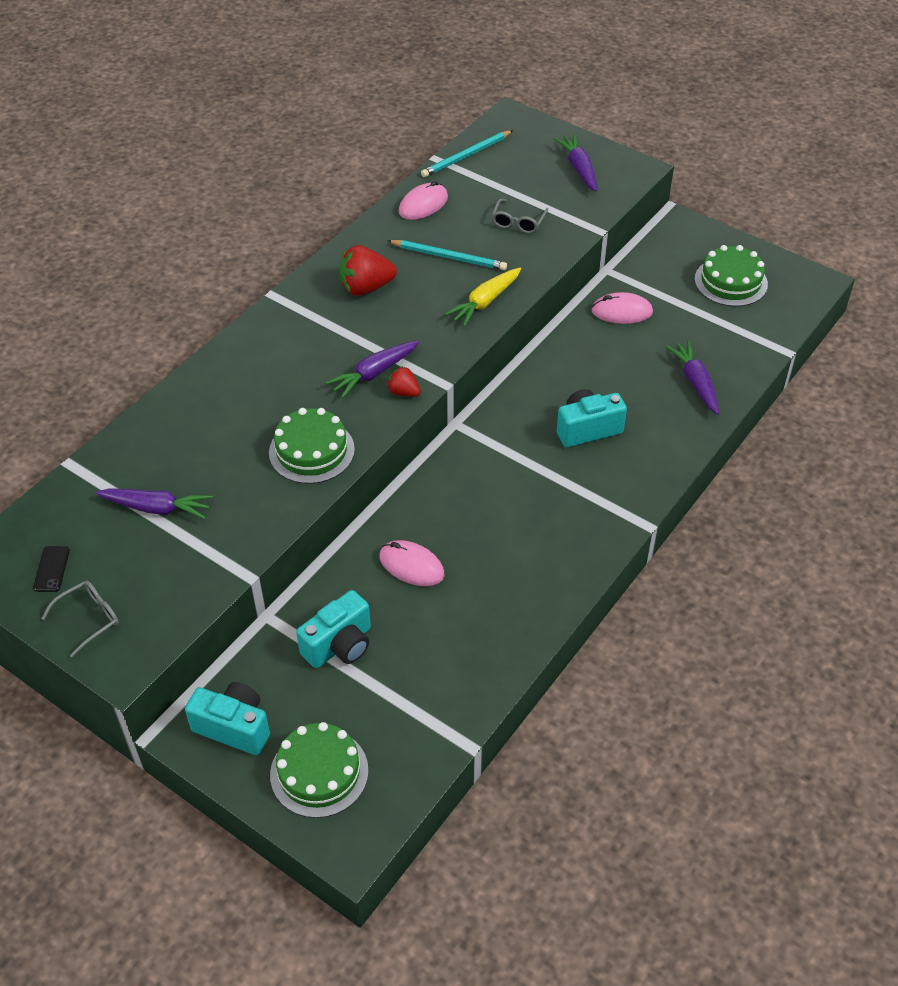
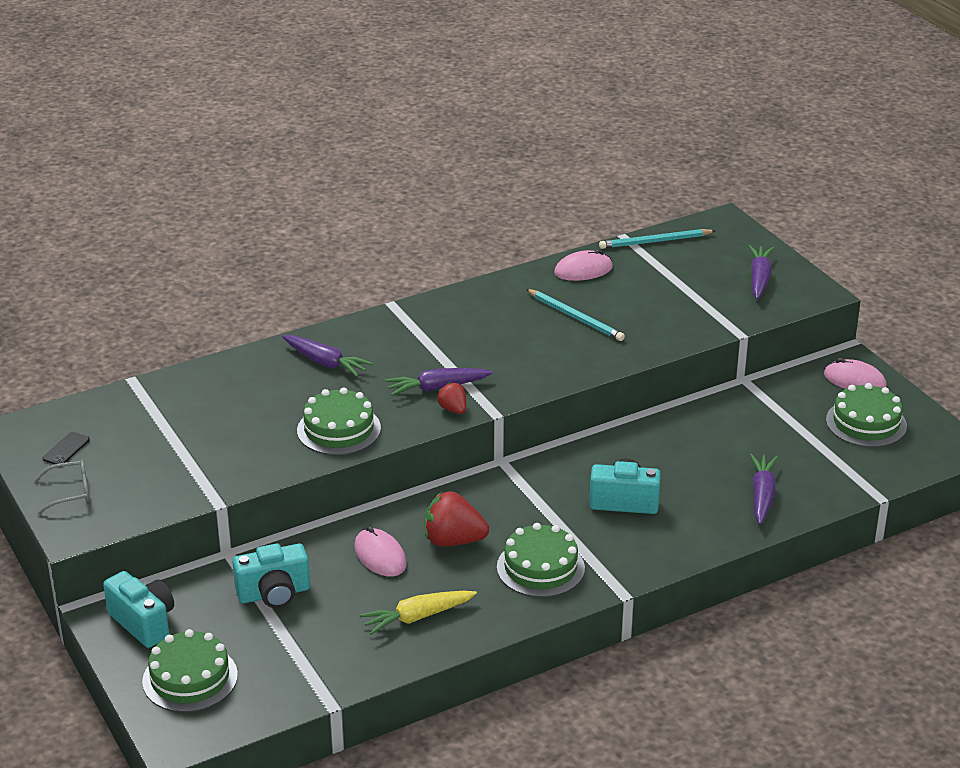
camera: 25 degrees right, 15 degrees down
(157, 508) = (179, 432): purple carrot -> purple carrot (325, 362)
(366, 288) = (480, 321): red strawberry -> red strawberry (453, 540)
(485, 302) = (582, 361): yellow carrot -> yellow carrot (417, 617)
(518, 222) = (664, 307): grey glasses -> none
(560, 525) = (540, 567): none -> green cake
(621, 311) = (732, 417): pink mouse -> pink mouse (854, 380)

